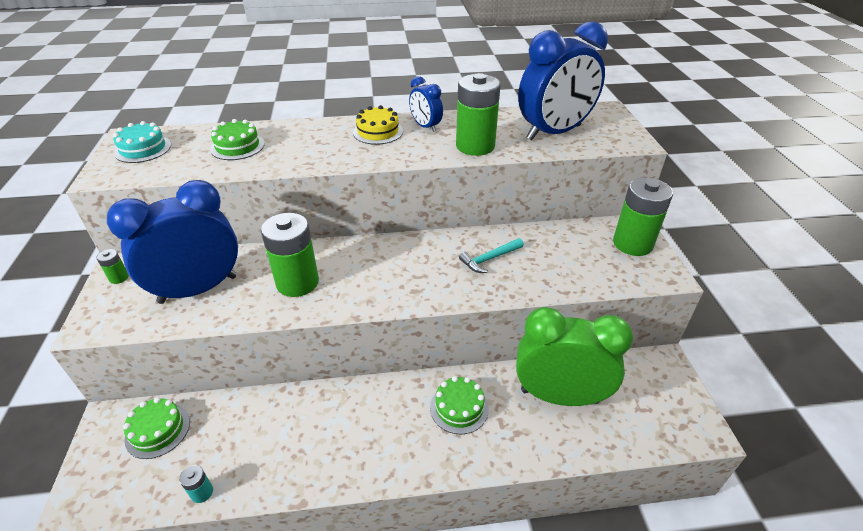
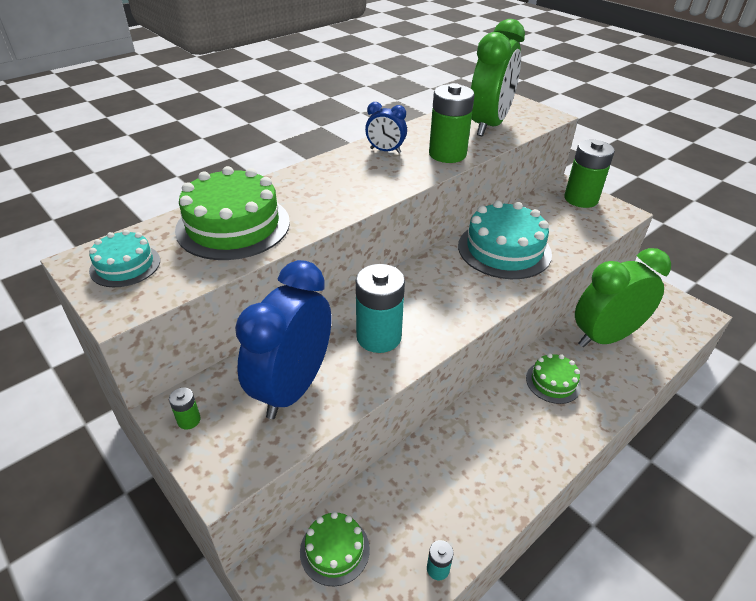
camera: 35 degrees left, 0 degrees up
(237, 146) = (233, 225): green cake -> green cake, size x1.83
(297, 282) = (379, 337): green battery -> turquoise battery
(378, 132) = (350, 168): yellow cake -> none
(489, 259) = (504, 249): turquoise hammer -> turquoise cake
(554, 133) = (489, 125): blue clock -> green clock

